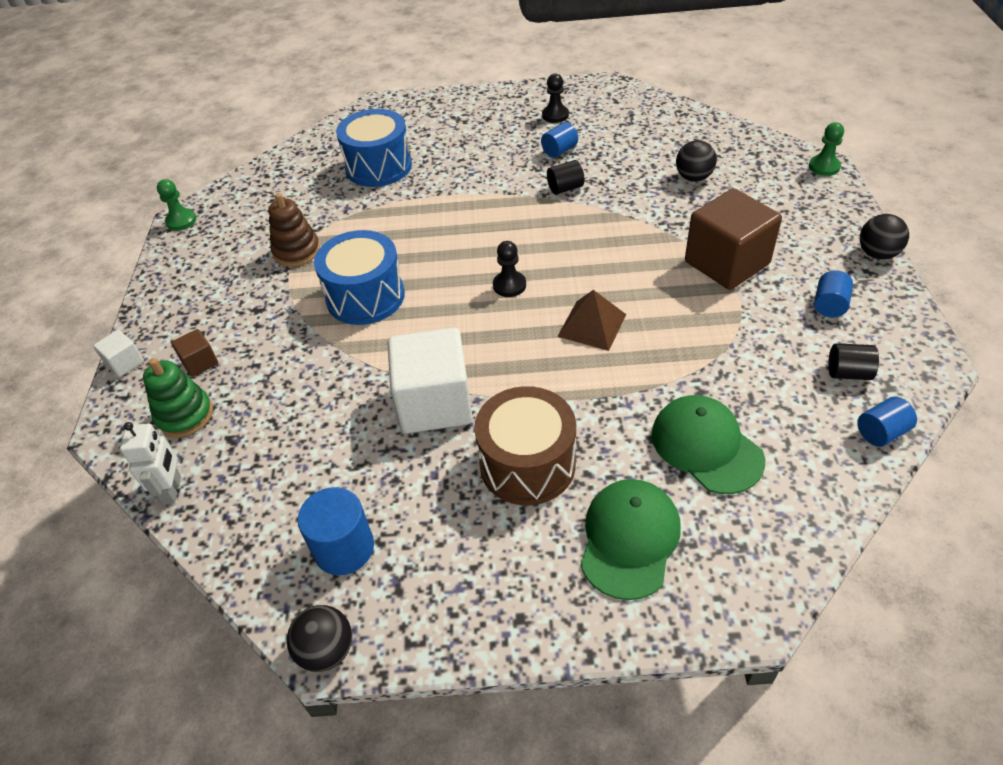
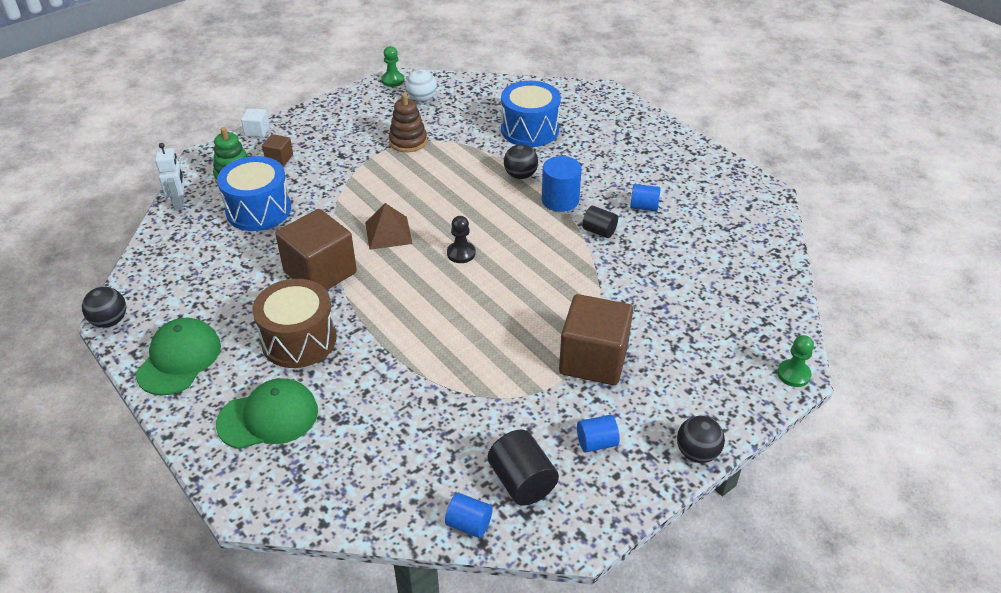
camera: 50 degrees right, 5 degrees down
(172, 489) = (179, 203): white robot -> white robot turned 60 degrees counterclockwise
(240, 213) = (422, 99): none -> white ball
(344, 548) = (181, 292): blue cylinder -> blue cylinder (560, 200)
(365, 296) = (391, 193): blue drum -> blue drum (258, 210)
(434, 403) = (320, 272): white cube -> brown cube
(555, 115) = (689, 183): black pawn -> none
(592, 325) = (455, 313): brown pyramid -> brown pyramid (388, 233)
(693, 177) = (688, 297): black ball -> black ball (520, 175)
(706, 446) = (379, 424): green cap -> green cap (179, 359)
(848, 373) = (522, 482): black cylinder -> black cylinder, size x1.55

